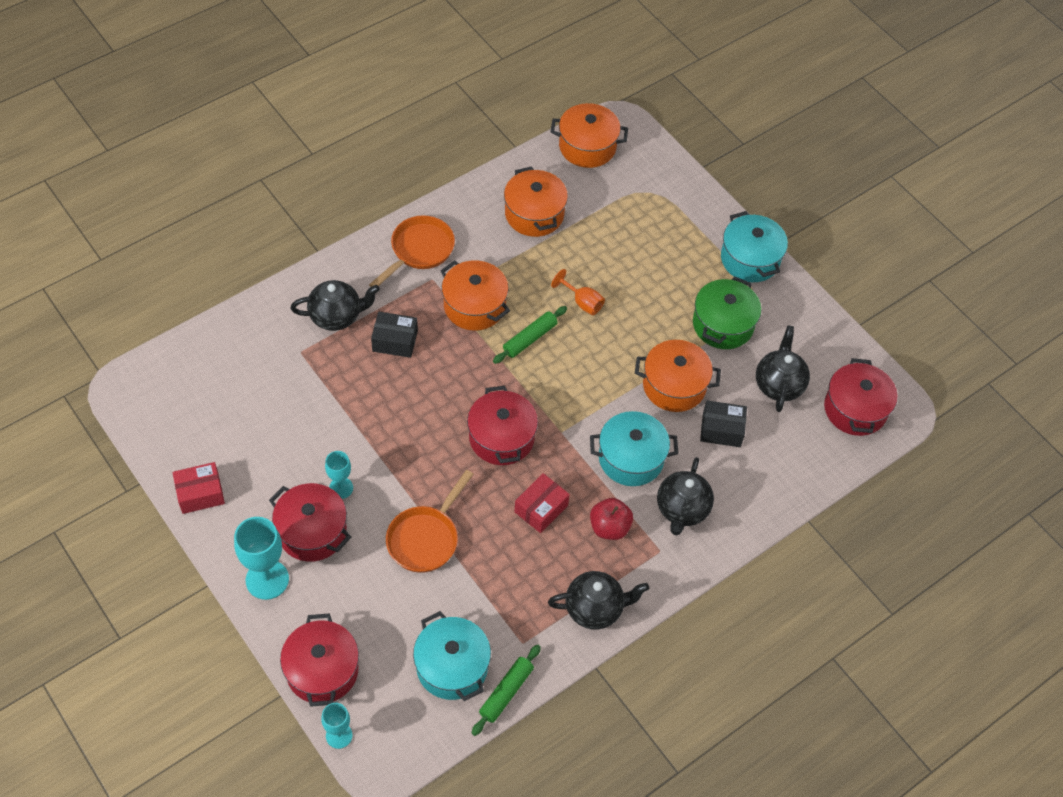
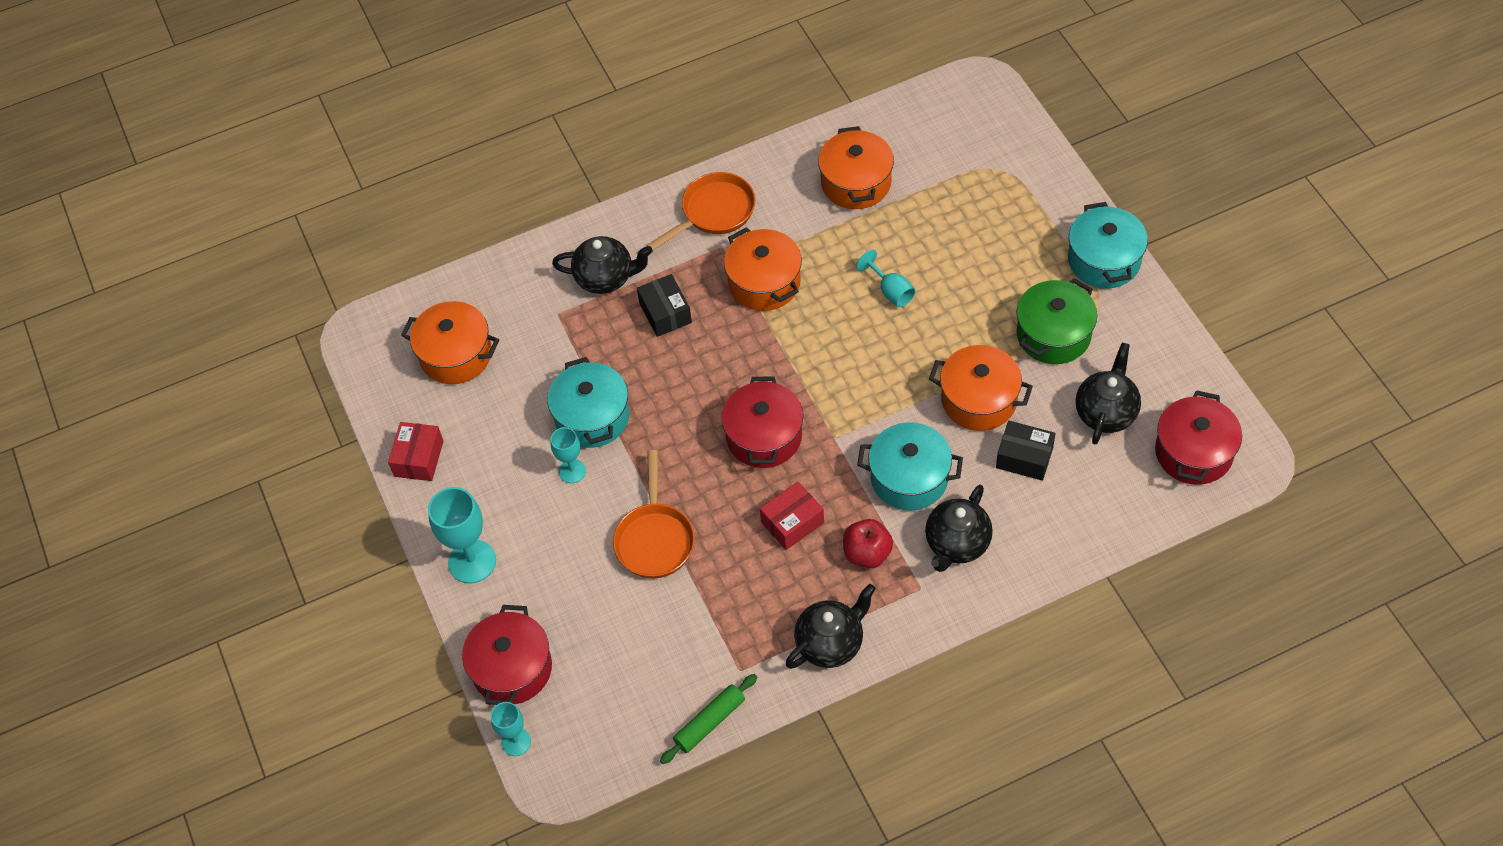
camera: 20 degrees right, 0 degrees up
(200, 493) = (418, 458): red box -> red box turned 75 degrees counterclockwise
(312, 532) = (531, 515): red pot -> none
(395, 341) = (665, 313): black box -> black box turned 45 degrees clockwise
(425, 538) = (655, 539): orange pan -> orange pan turned 45 degrees counterclockwise
(452, 666) = (655, 685): turquoise pot -> turquoise pot (592, 417)
(530, 339) = (820, 327): green rolling pin -> none
(582, 302) = (890, 291): orange goblet -> turquoise goblet
(587, 147) = (935, 109): orange pot -> orange pot (456, 355)
(595, 608) = (830, 643): black teapot -> black teapot turned 45 degrees counterclockwise

